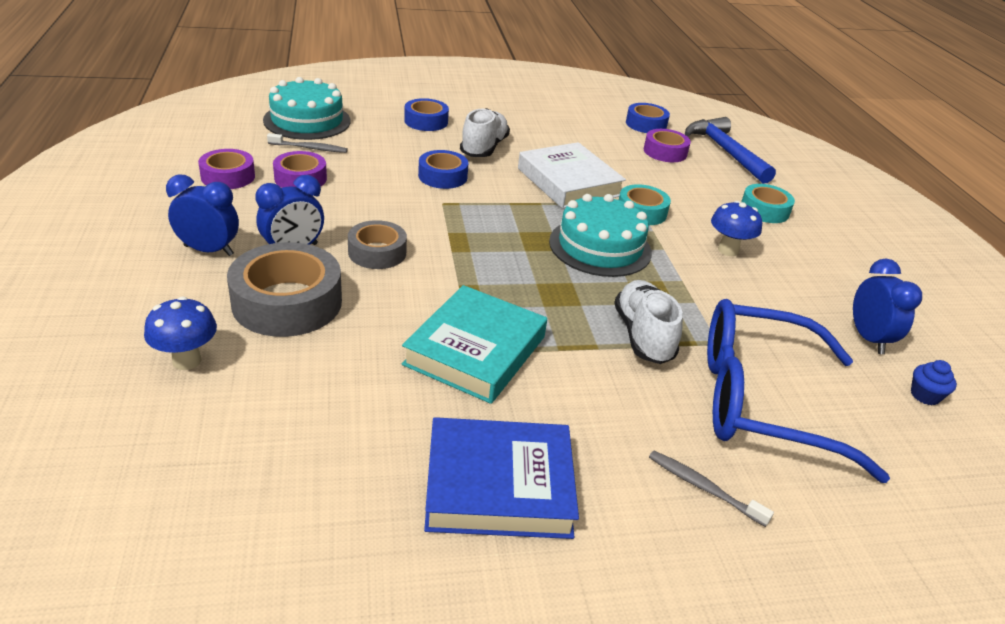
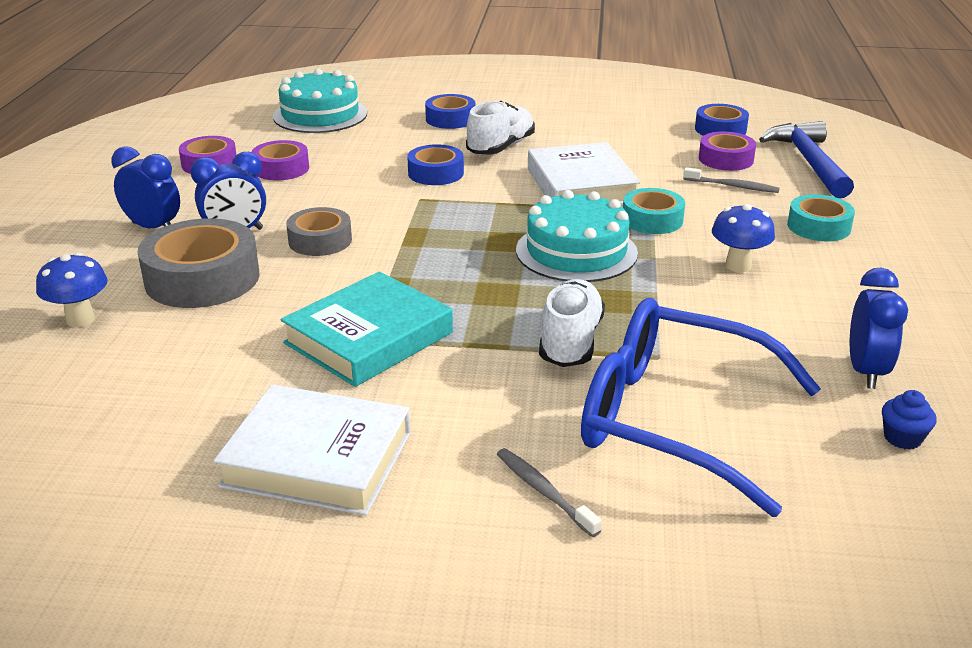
camera: 20 degrees right, 5 degrees down
(309, 148) = (307, 141): grey toothbrush -> grey toothbrush (732, 186)
(499, 486) = (317, 459): blue book -> white book

